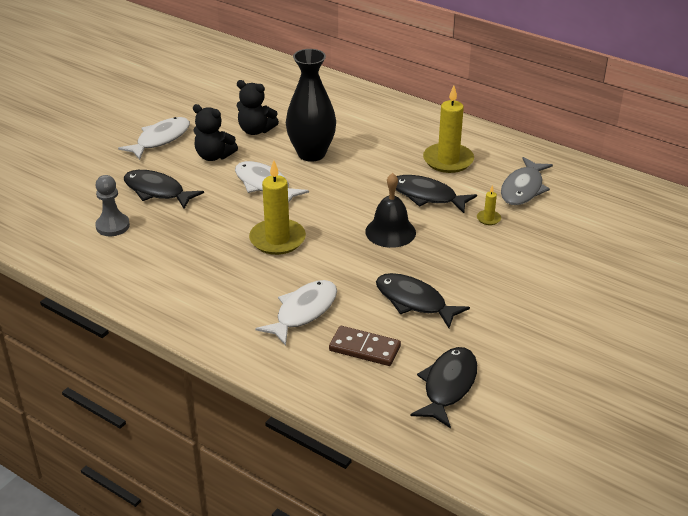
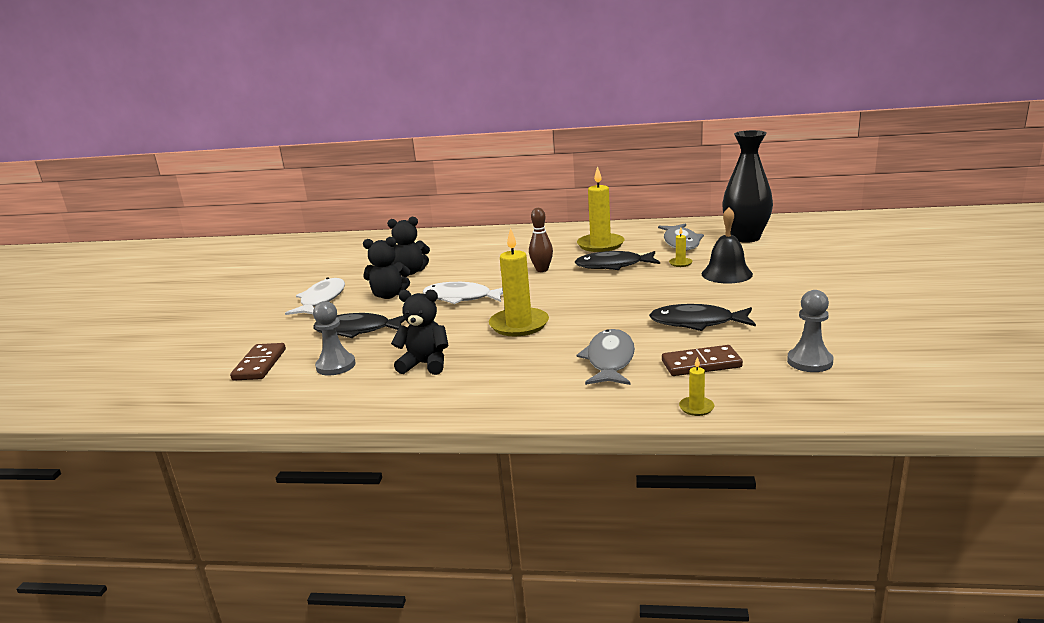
camera: 25 degrees left, 15 degrees down
(65, 200) = (260, 364): none -> brown domino
(172, 253) = (425, 364): none -> black teddy bear
(303, 312) = (610, 360): white fish -> grey fish
(311, 154) = (480, 271): black vase -> black vase (746, 238)
(311, 389) = (696, 408): none -> yellow candle
(362, 175) = (542, 270): none -> brown bowling pin
(390, 232) = (613, 292): black bell -> black bell (727, 274)
(448, 386) = (809, 362): black fish -> grey pawn

